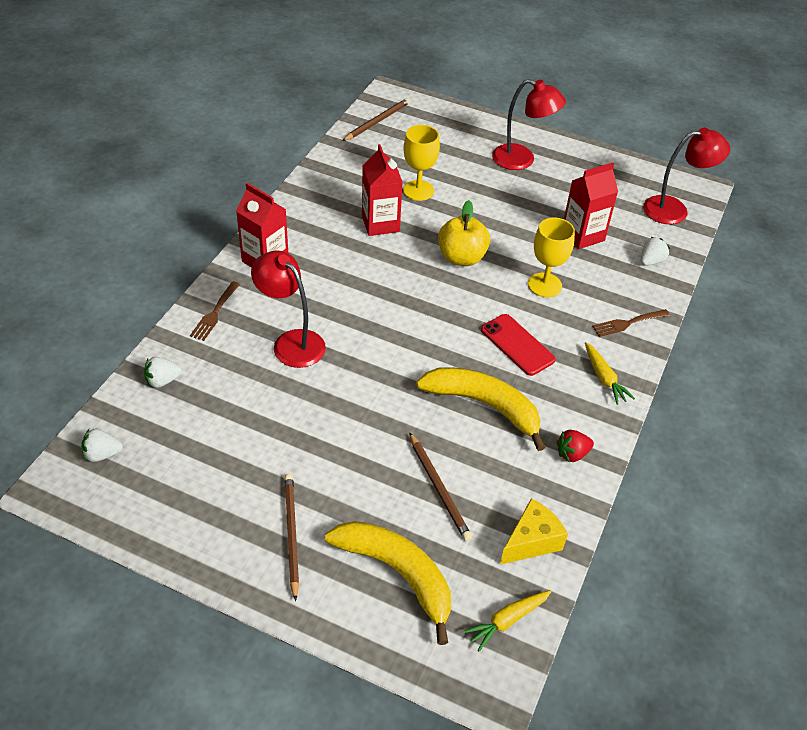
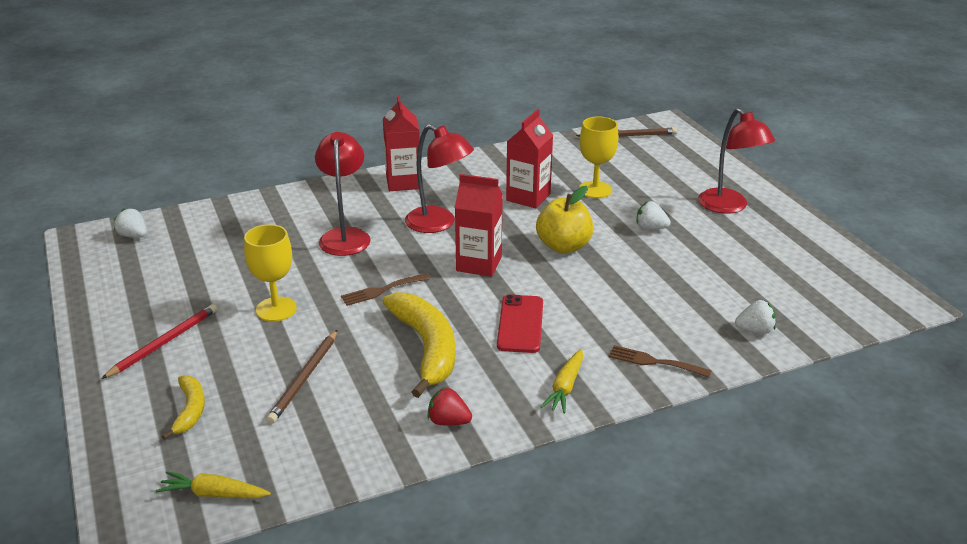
camera: 45 degrees right, 15 degrees down
(162, 381) = (229, 216): white strawberry -> white strawberry (650, 228)
(214, 313) = (321, 196): brown fork -> brown fork (382, 290)
(291, 534) = (164, 343): brown pencil -> red pencil
(398, 574) = (190, 410): yellow banana -> yellow banana, size x0.53
(531, 541) = (317, 457): yellow cheese -> none
(544, 285) = (612, 297): yellow goblet -> yellow goblet (276, 309)
(583, 235) = (708, 281): red carton -> red carton (479, 264)
(674, 210) = (847, 305): red lamp -> red lamp (439, 224)

